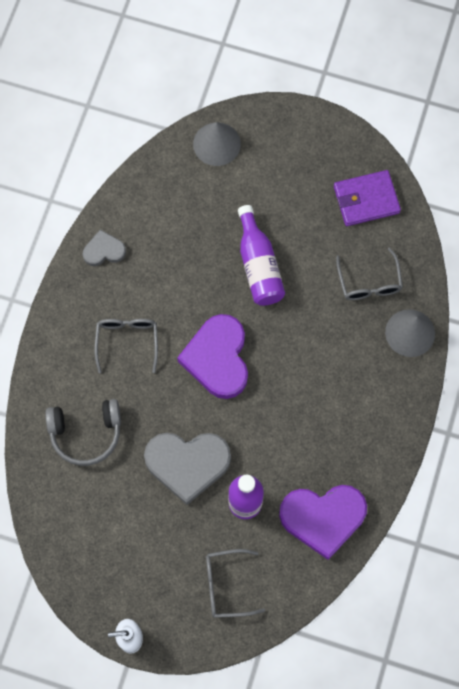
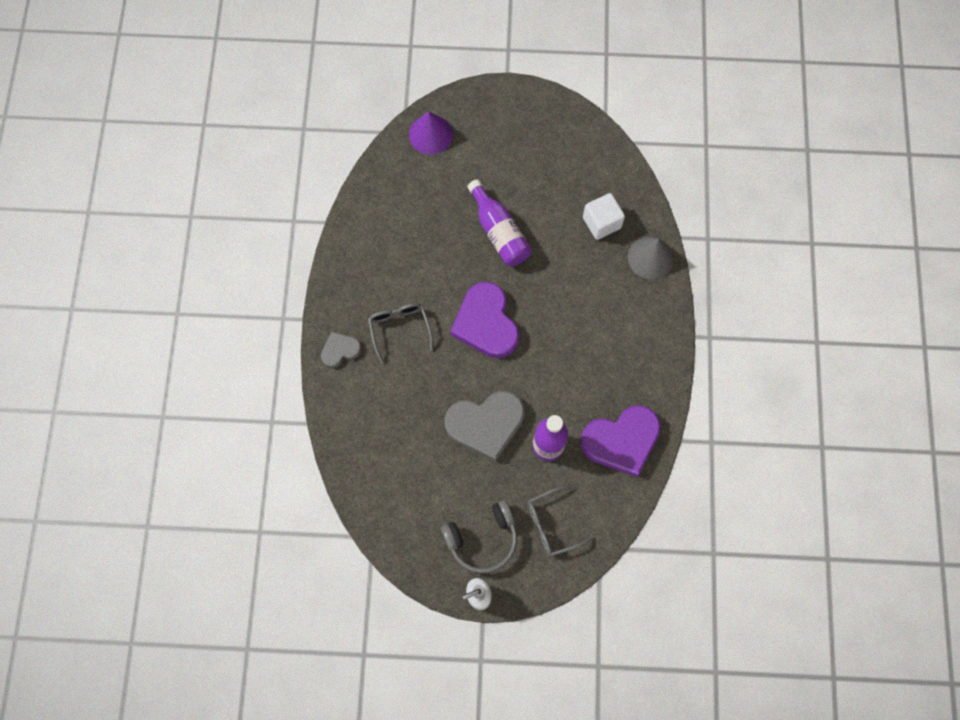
camera: 15 degrees left, 0 degrees up
(86, 433) = (385, 421): grey headphones -> grey headphones (482, 539)
(104, 250) = (355, 253): grey heart -> grey heart (340, 350)
(216, 144) = (430, 134): grey cone -> purple cone
(366, 200) = (578, 151): purple wallet -> none
(369, 282) = (601, 223): grey glasses -> white cube

